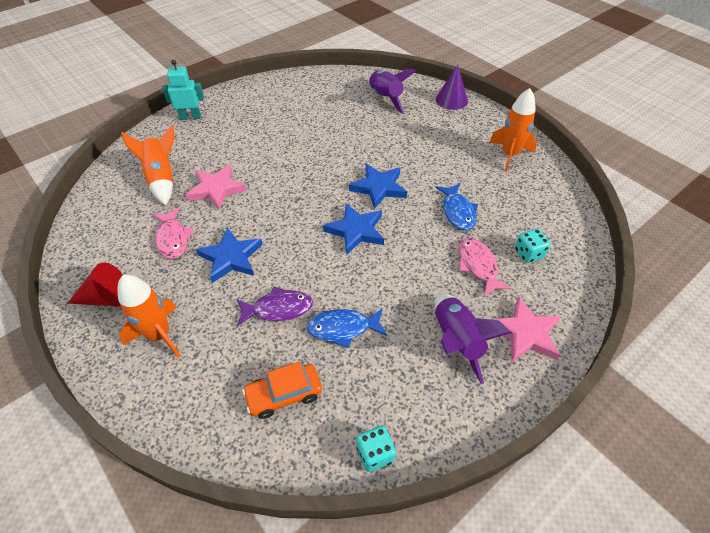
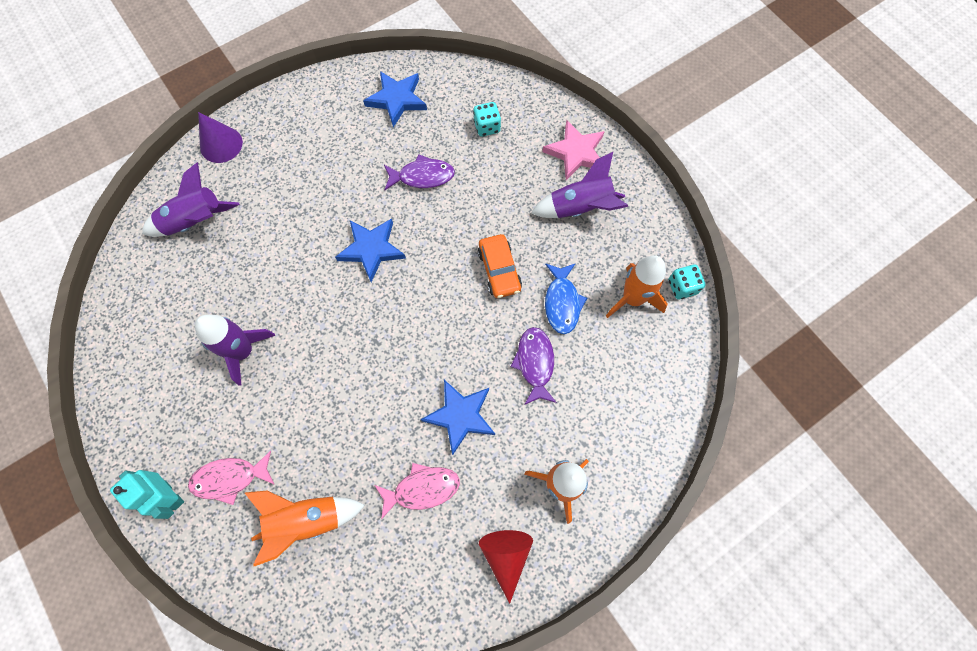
camera: 85 degrees left, 20 degrees up
(190, 117) = (170, 495): turquoise robot -> turquoise robot turned 45 degrees counterclockwise
(216, 189) = (341, 442): pink star -> none
(284, 394) = (629, 358): orange car -> orange car (499, 270)
(287, 133) = (243, 351): none -> purple rocket
(356, 230) = (436, 280): blue star -> blue star (397, 99)
(457, 212) = (422, 176): blue fish -> purple fish
(478, 266) = (497, 173): pink fish -> pink fish (230, 478)
(509, 155) = (340, 107): orange rocket -> orange rocket (632, 298)

